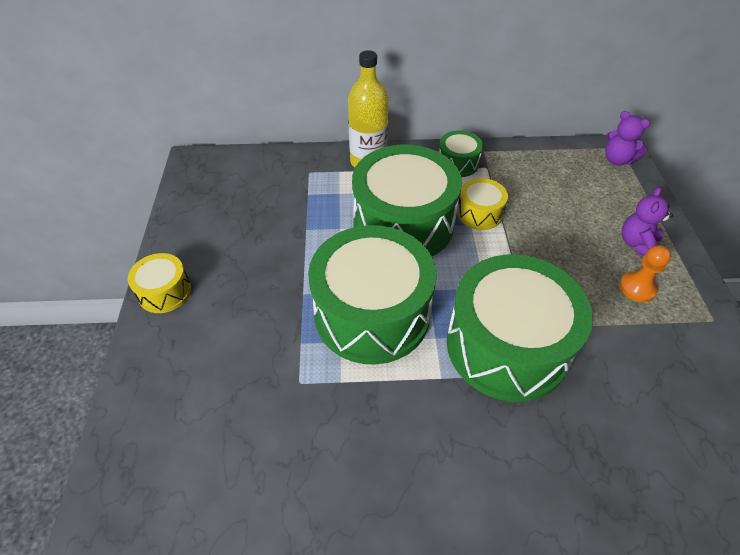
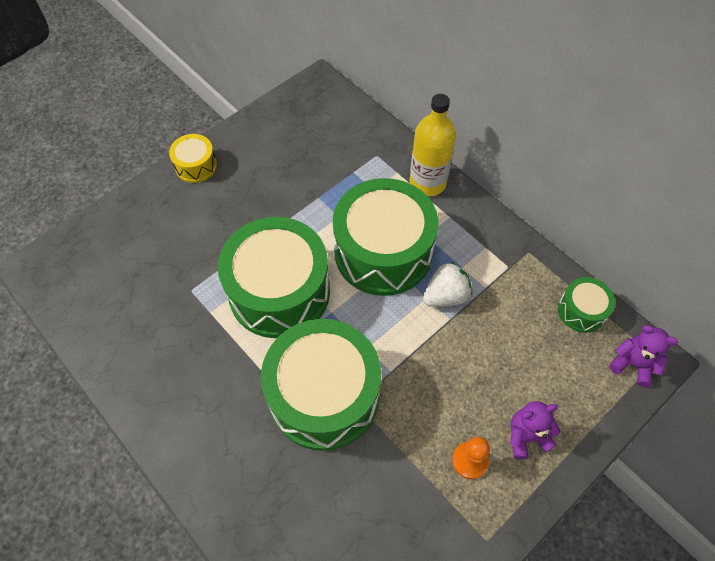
camera: 50 degrees right, 10 degrees up
(458, 163) = (491, 243): green drum -> green drum (581, 310)
(479, 213) = (445, 296): yellow drum -> white strawberry
(617, 160) = (632, 364): purple teddy bear -> purple teddy bear turned 120 degrees clockwise

